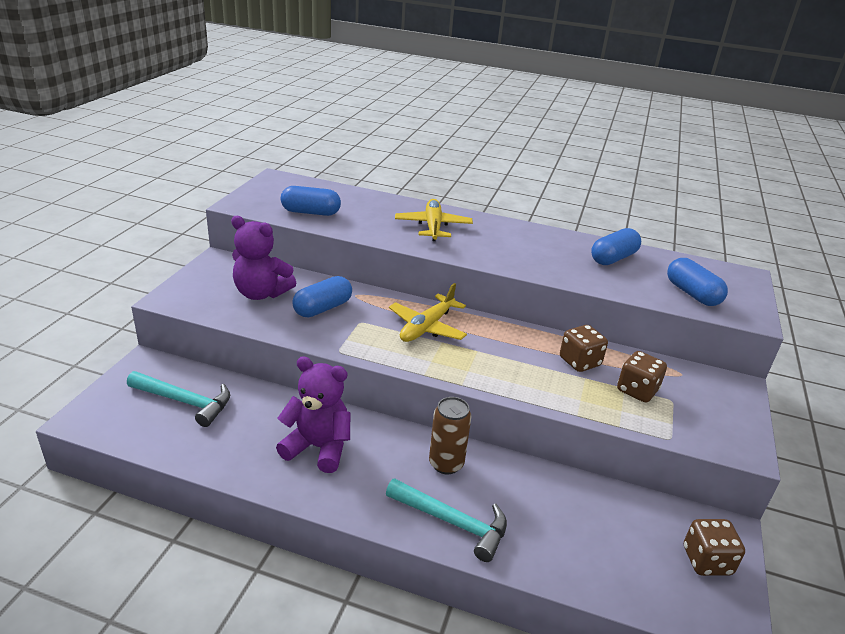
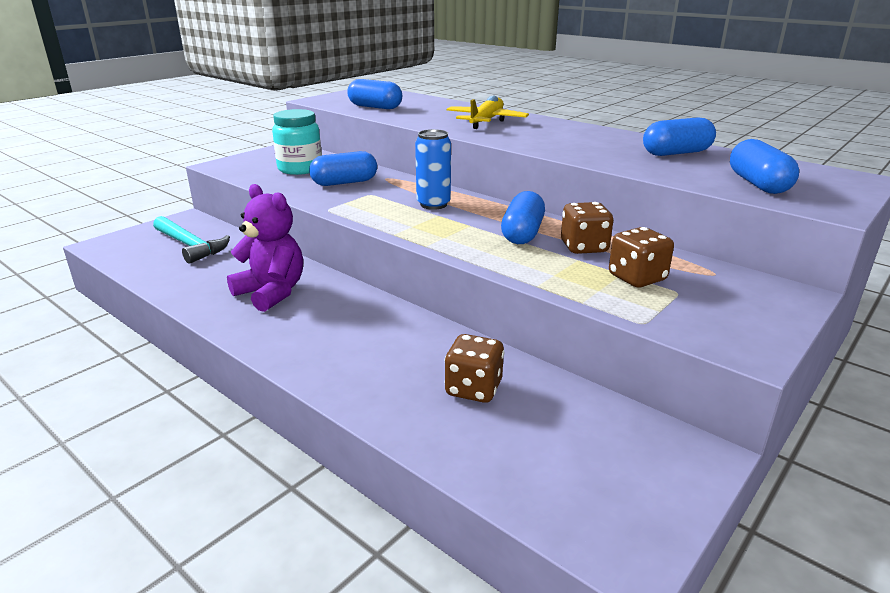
camera: 25 degrees right, 5 degrees down
(261, 293) = (300, 169): purple teddy bear -> turquoise jar
(427, 327) = (433, 204): yellow plane -> blue can
(446, 464) = (386, 326): brown can -> none
(453, 522) = (348, 372): turquoise hammer -> none
(524, 353) = (522, 233): none -> blue capsule
(706, 561) = (641, 477): brown dice -> brown dice (473, 389)

